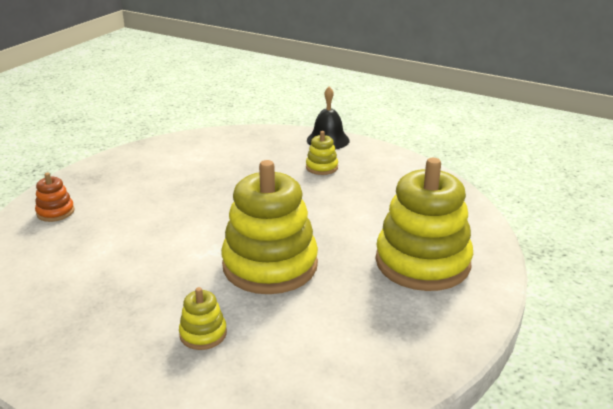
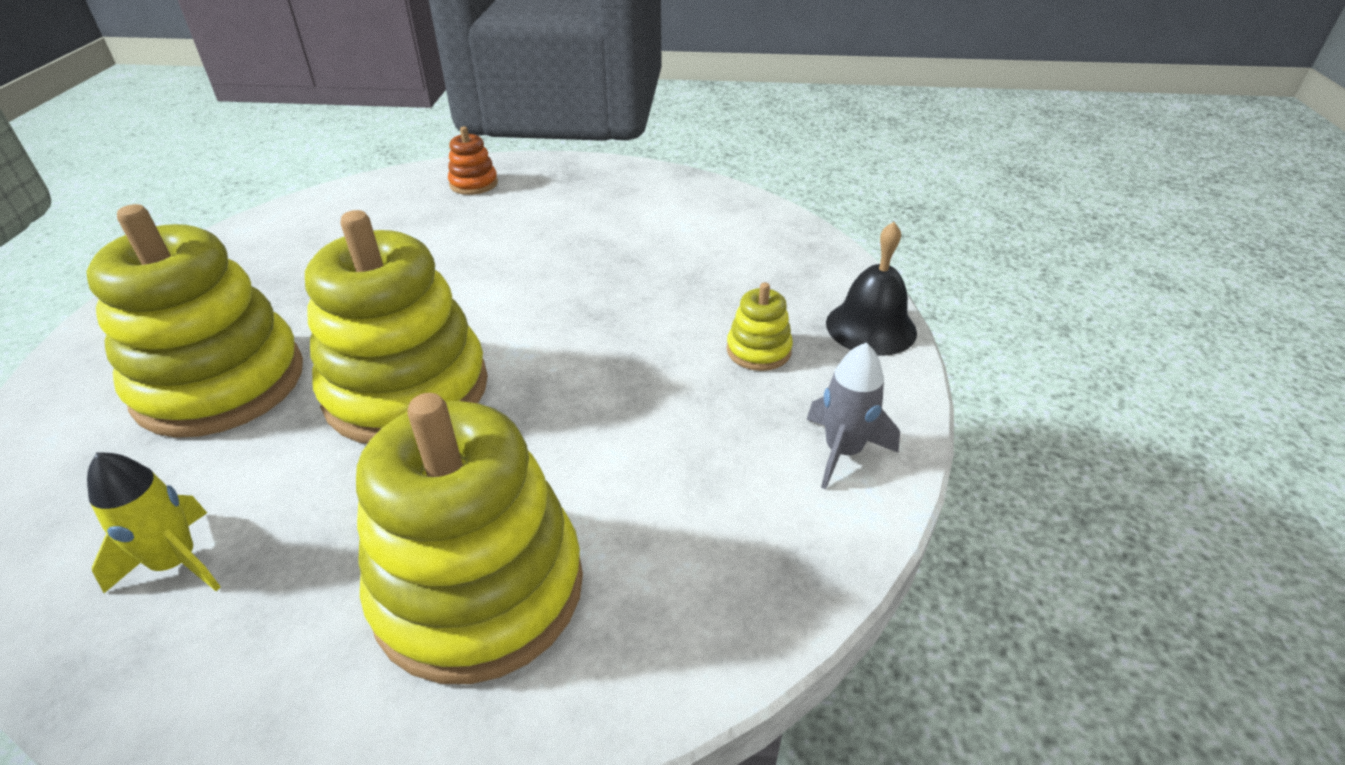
camera: 65 degrees right, 10 degrees up
(203, 334) = (220, 383): yellow stacking toy -> yellow stacking toy, size x2.32
(356, 351) = (176, 563): none -> yellow rocket
(397, 168) = (842, 451): none -> grey rocket

